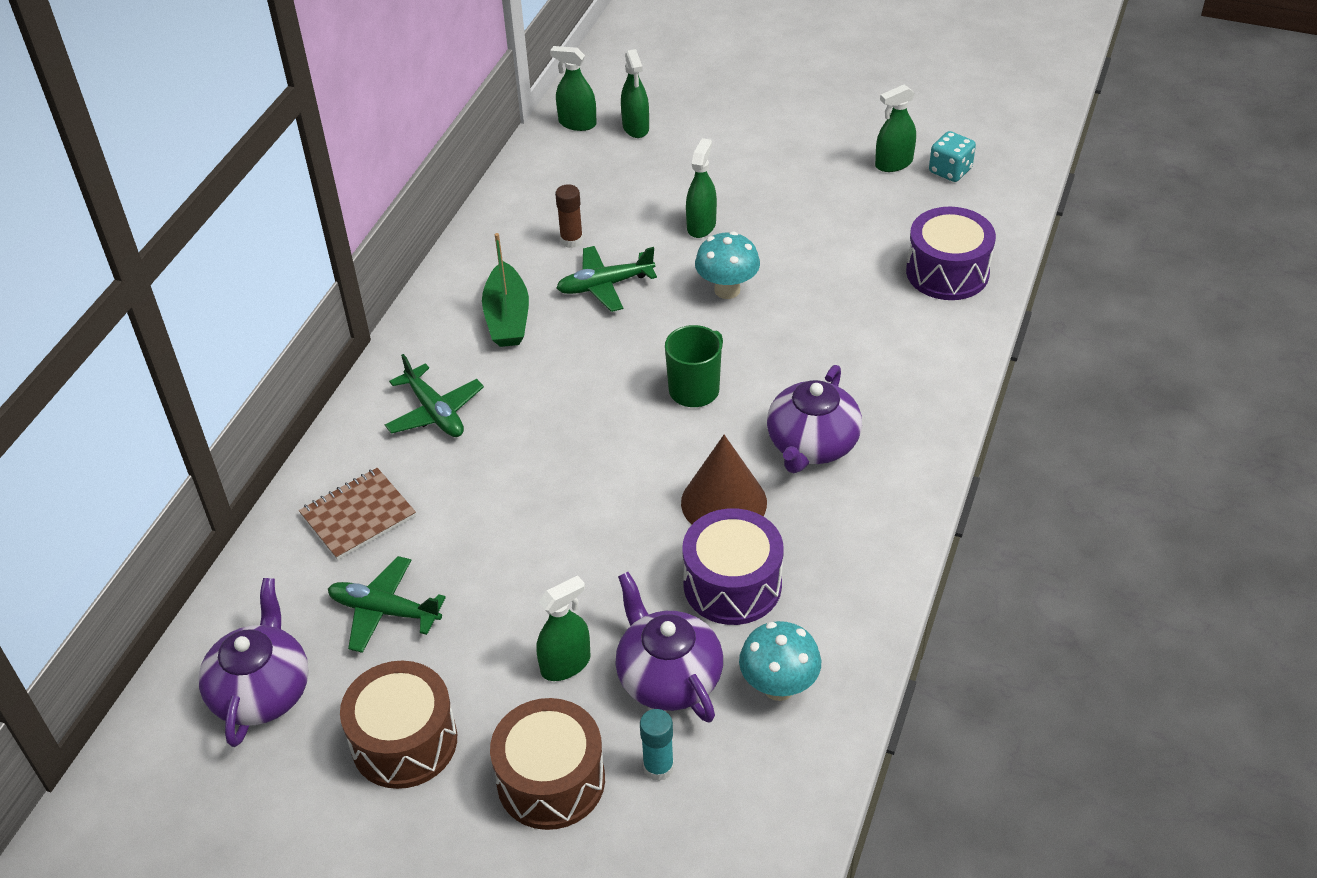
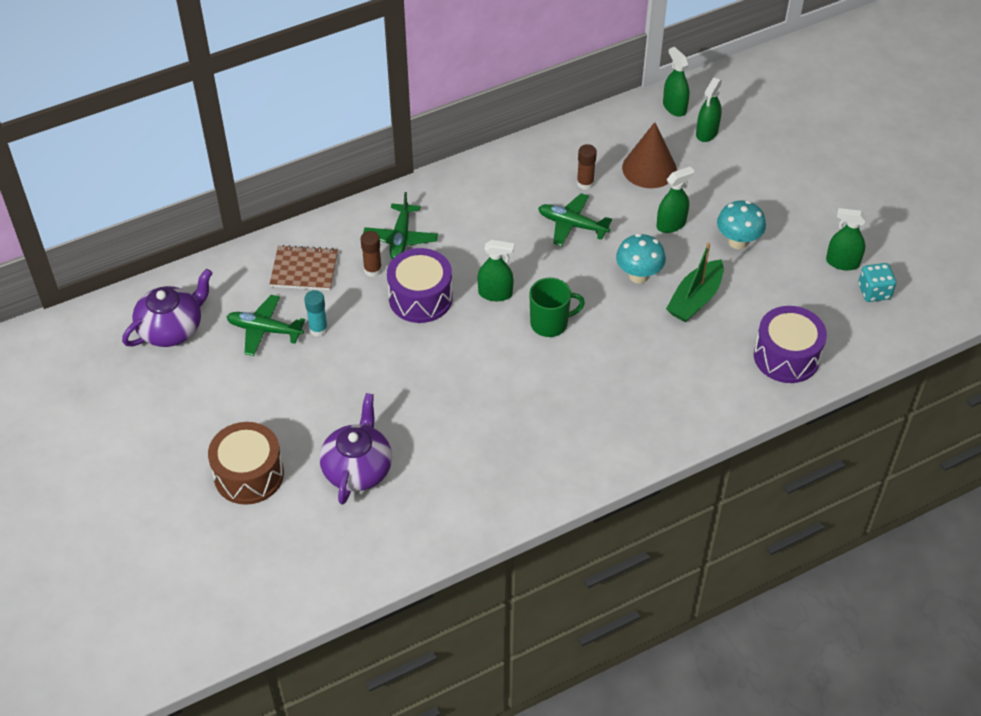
camera: 40 degrees right, 5 degrees up
(384, 611) = (264, 330): green plane -> green plane turned 45 degrees counterclockwise
(404, 741) = (206, 403): brown drum -> none
(440, 464) = (373, 270): none -> brown glue stick
(507, 317) = (497, 208): green boat -> green boat (695, 299)
(565, 664) = (317, 423): green spray bottle -> green spray bottle (495, 293)
(658, 767) = (303, 508): turquoise glue stick -> turquoise glue stick (318, 329)
(724, 502) = (491, 399): brown cone -> brown cone (649, 168)
(732, 584) = (443, 446): purple drum -> purple drum (420, 298)
(778, 687) = (404, 516): turquoise mushroom -> turquoise mushroom (737, 242)
(812, 444) = (576, 402): purple teapot -> none

